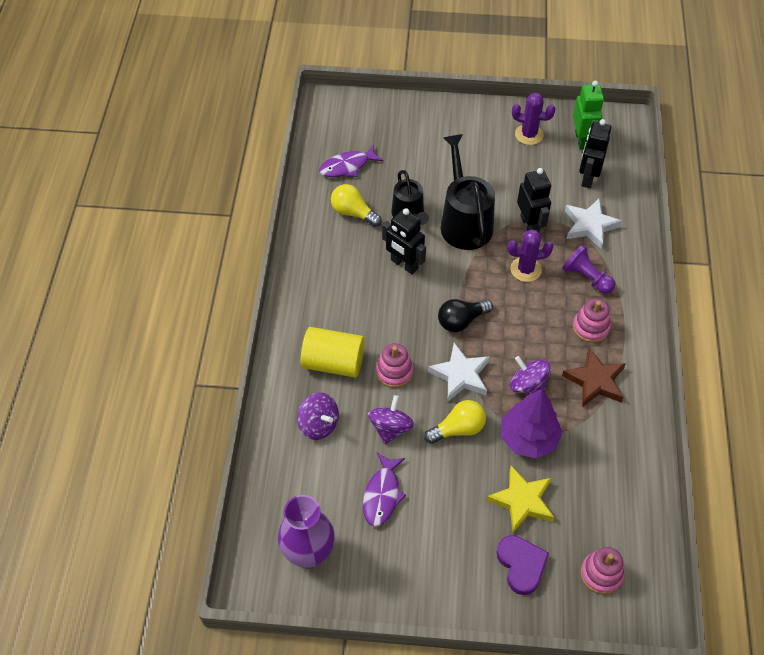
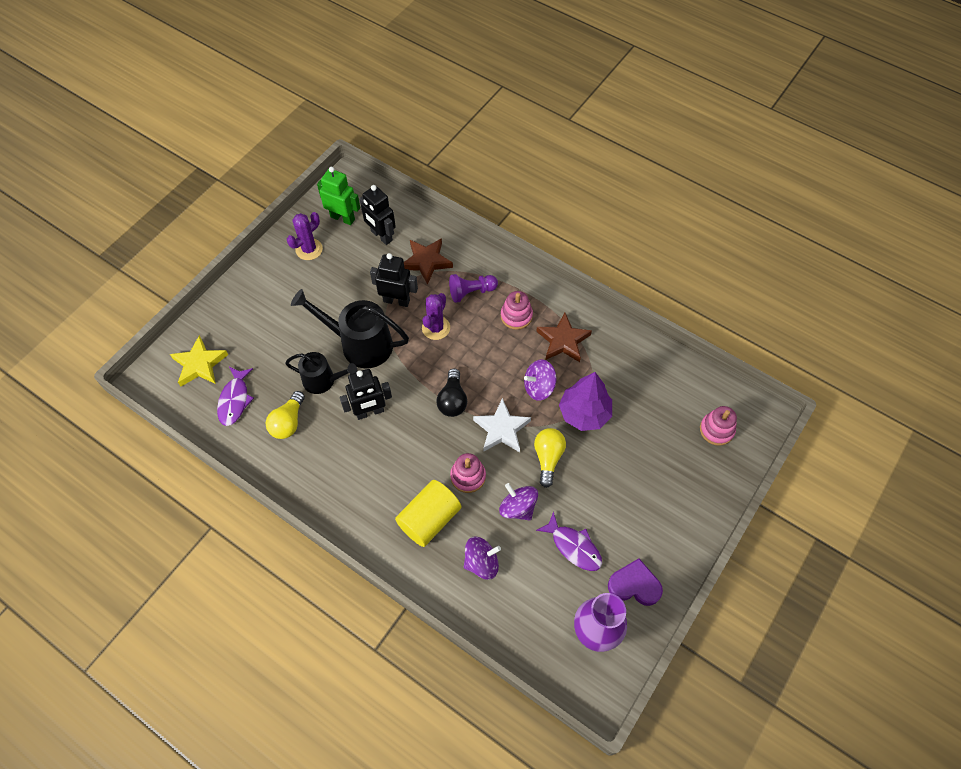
camera: 60 degrees left, 5 degrees up
(353, 213) = (288, 422): yellow light bulb -> yellow light bulb turned 45 degrees counterclockwise
(521, 565) = (684, 479): purple heart -> purple heart (634, 585)
(522, 501) = (633, 448): yellow star -> yellow star (200, 364)
(590, 225) = (426, 261): white star -> brown star

